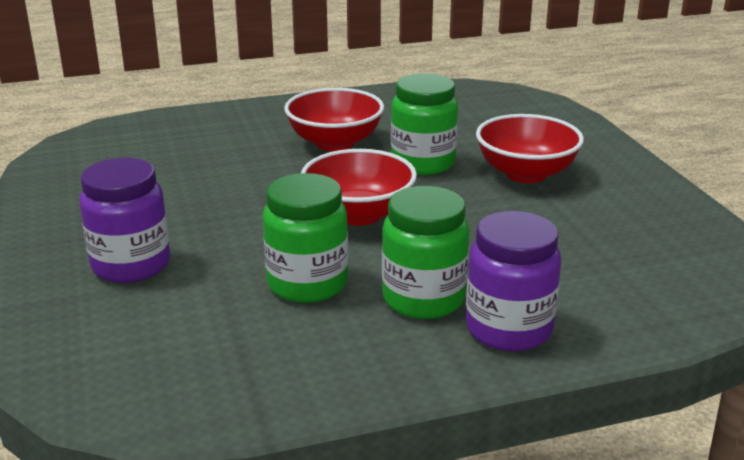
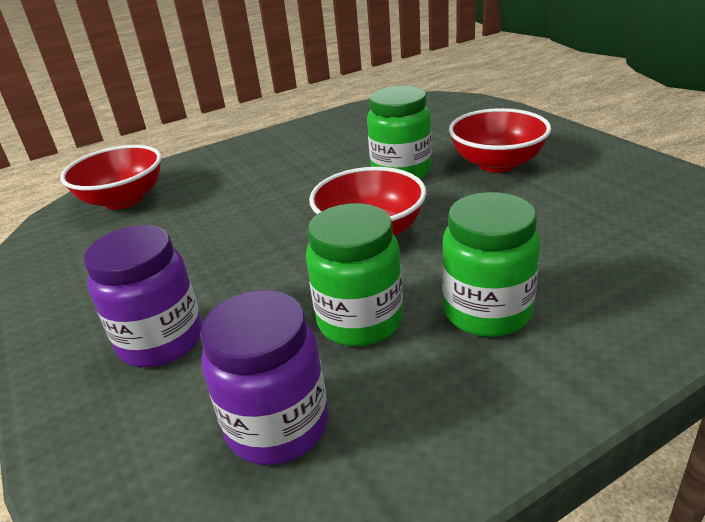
camera: 10 degrees left, 5 degrees up
(335, 143) = (311, 168): red bowl -> red bowl (123, 200)
(508, 329) = (593, 327): purple jar -> purple jar (277, 426)

